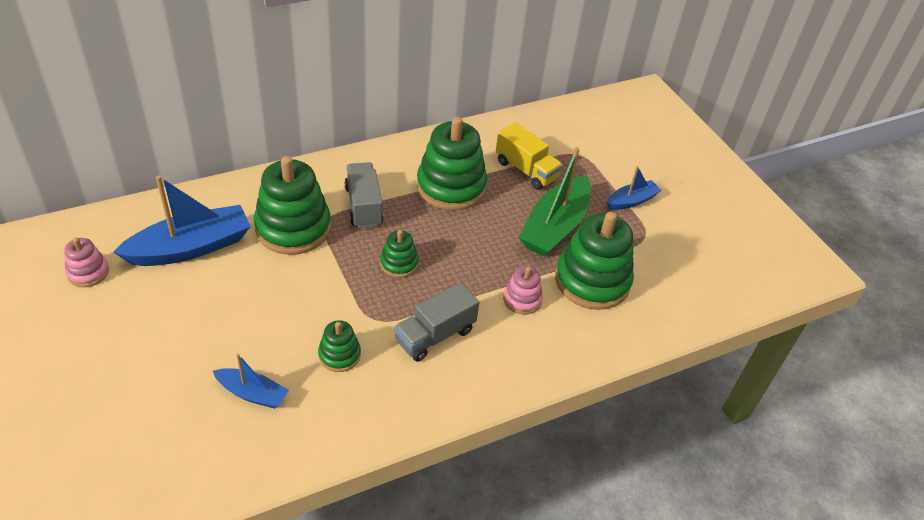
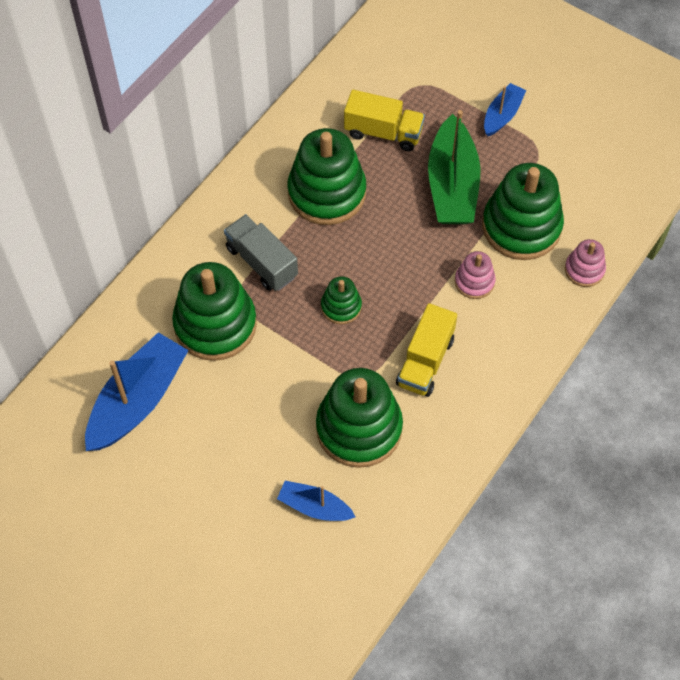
camera: 25 degrees left, 15 degrees up
(88, 272) = (66, 481): pink stacking toy -> pink stacking toy (584, 270)
(252, 394) = (314, 507): blue boat -> blue boat turned 150 degrees counterclockwise
(339, 355) = (359, 428): green stacking toy -> green stacking toy, size x2.02
(435, 335) = (425, 361): grey truck -> yellow truck

